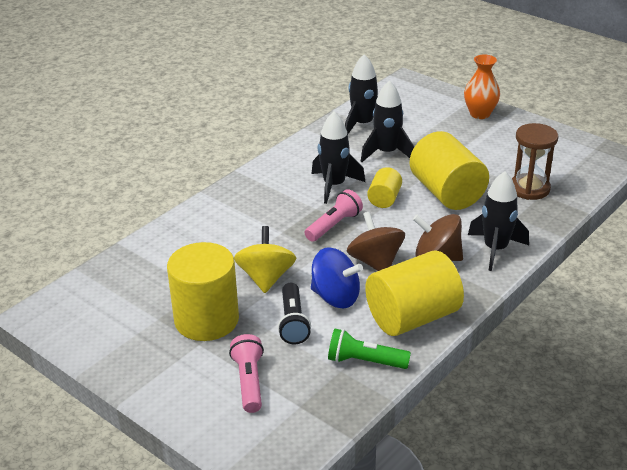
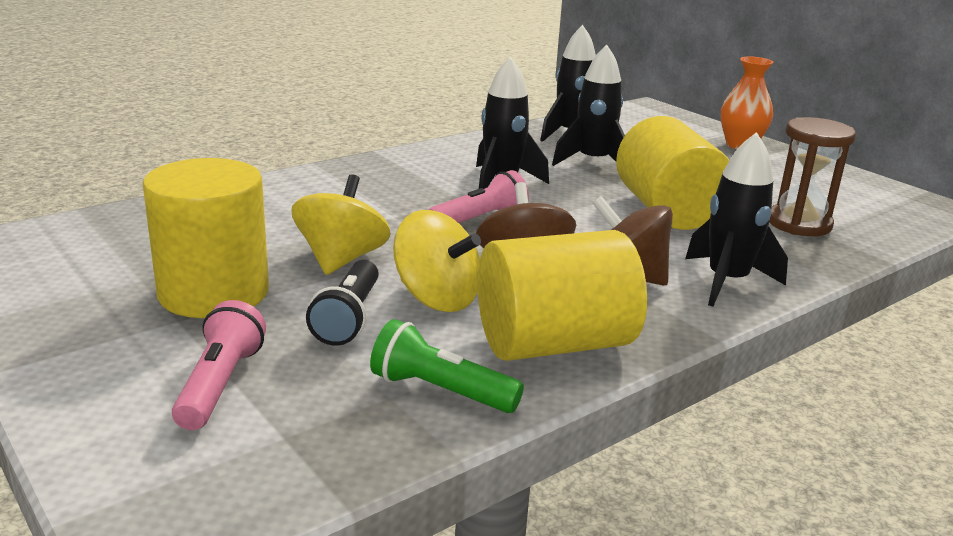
camera: 10 degrees right, 10 degrees down
(335, 297) = (437, 298): blue spinning top -> yellow spinning top
(384, 199) = (569, 204): yellow cylinder -> none

